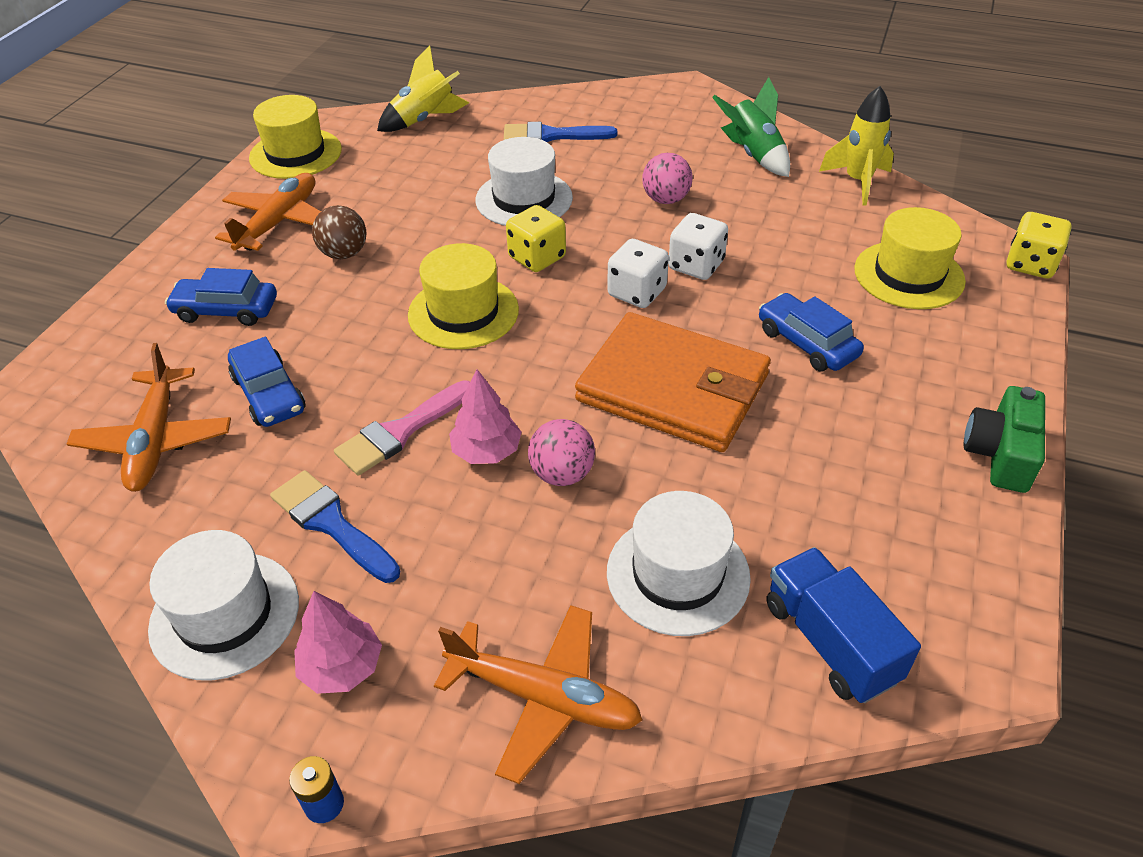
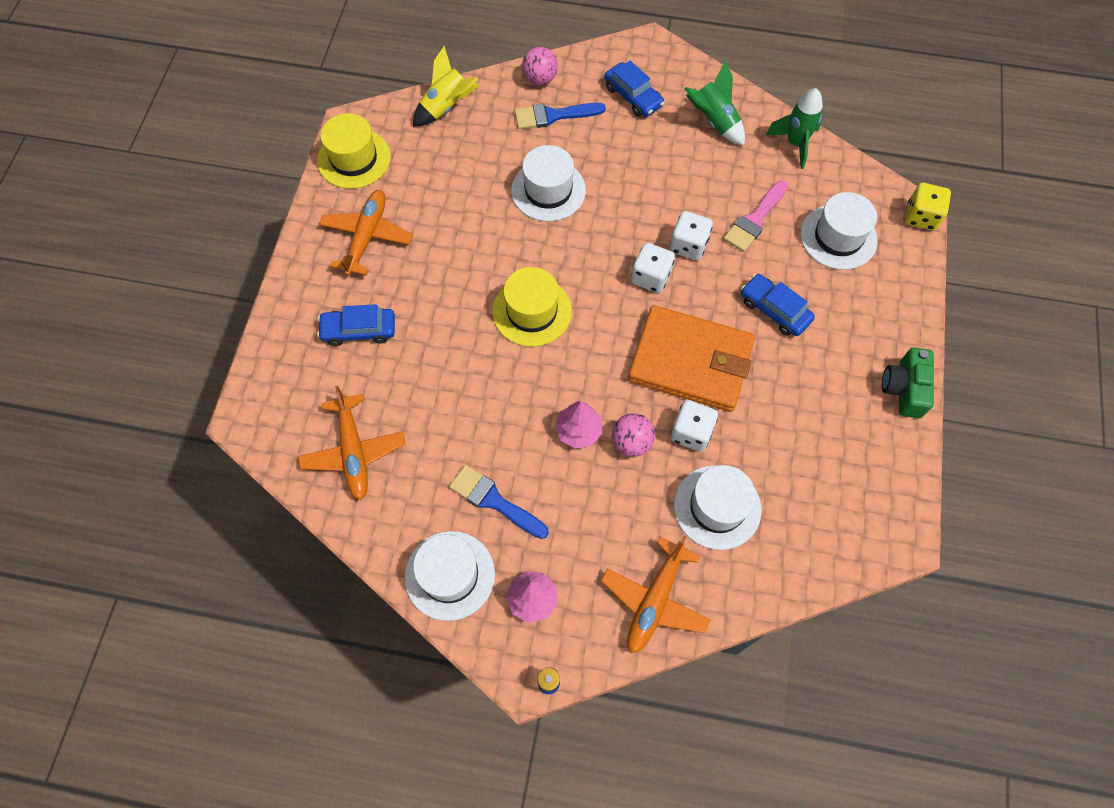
camera: 10 degrees left, 20 degrees up
(269, 394) = (417, 403): blue car -> blue car (633, 96)
(344, 254) = (427, 264): brown ball -> none
(400, 431) = (517, 422): pink brush -> pink brush (754, 220)
(537, 257) = (572, 251): yellow dice -> none
(544, 697) = (654, 600): orange plane -> orange plane turned 105 degrees clockwise
(656, 472) = (691, 433): none -> white dice
(665, 199) = (655, 179): pink ball -> pink ball (540, 79)
(830, 642) = (811, 540): blue truck -> none
(857, 182) = (795, 144): yellow rocket -> green rocket
(909, 275) = (838, 237): yellow hat -> white hat

